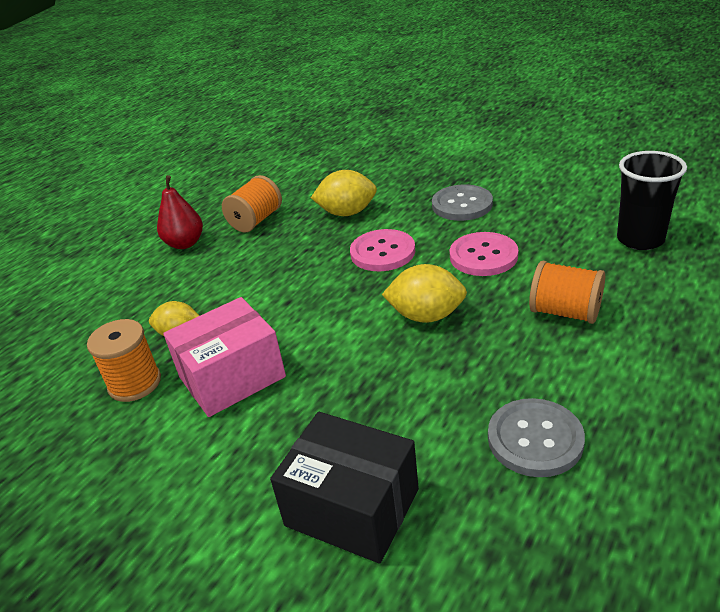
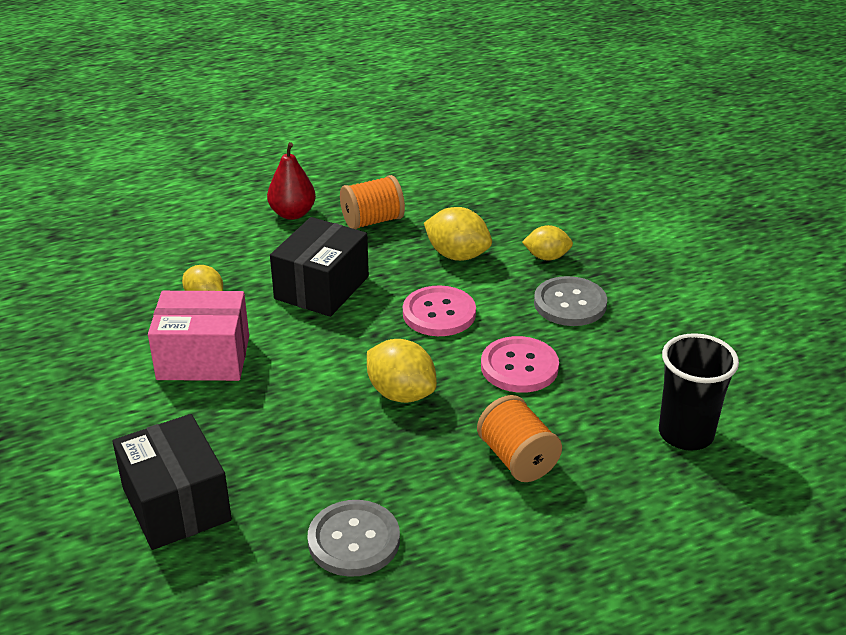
camera: 30 degrees right, 0 degrees up
(135, 383) = (136, 322): orange spool -> none
(271, 279) = (322, 288): none -> black box
(409, 187) = (546, 257): none -> yellow lemon

